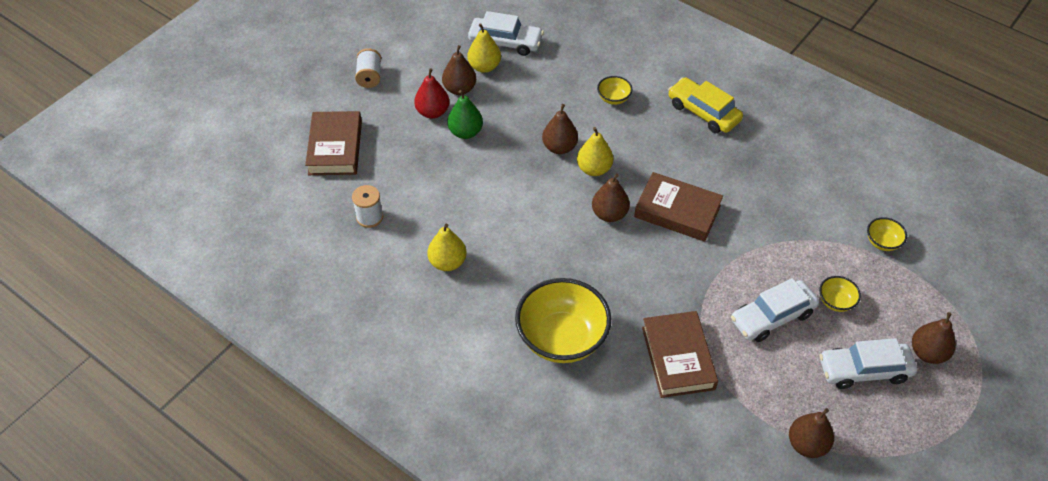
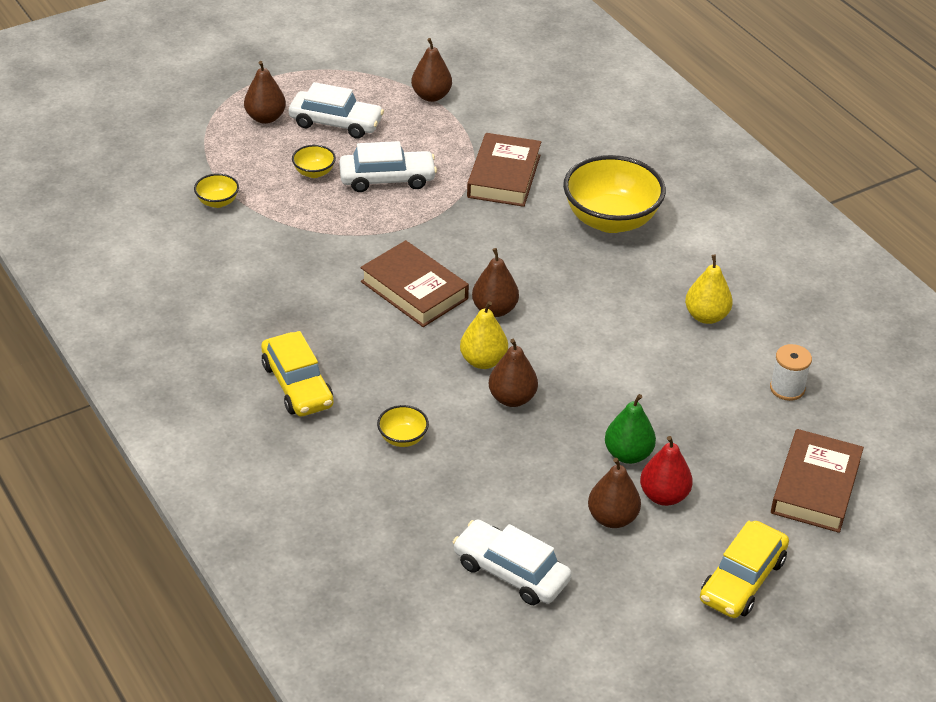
camera: 160 degrees left, 10 degrees down
(369, 77) = (742, 580): white spool -> yellow car
(484, 67) = (561, 541): yellow pear -> none

